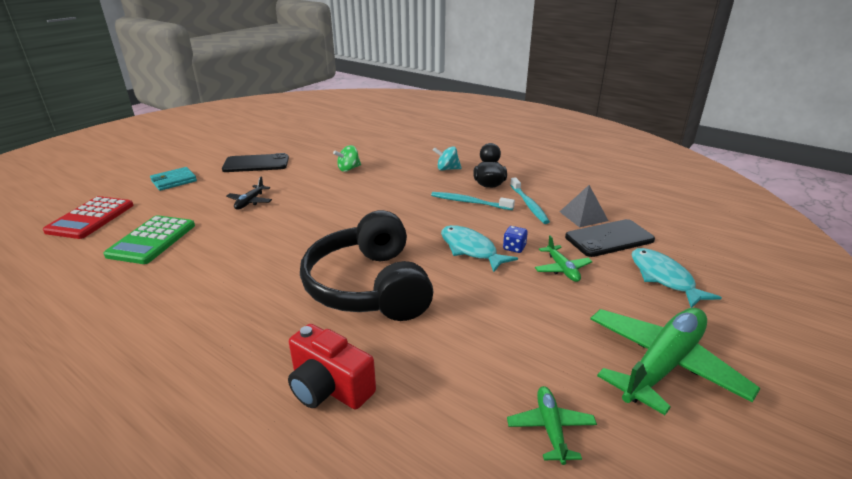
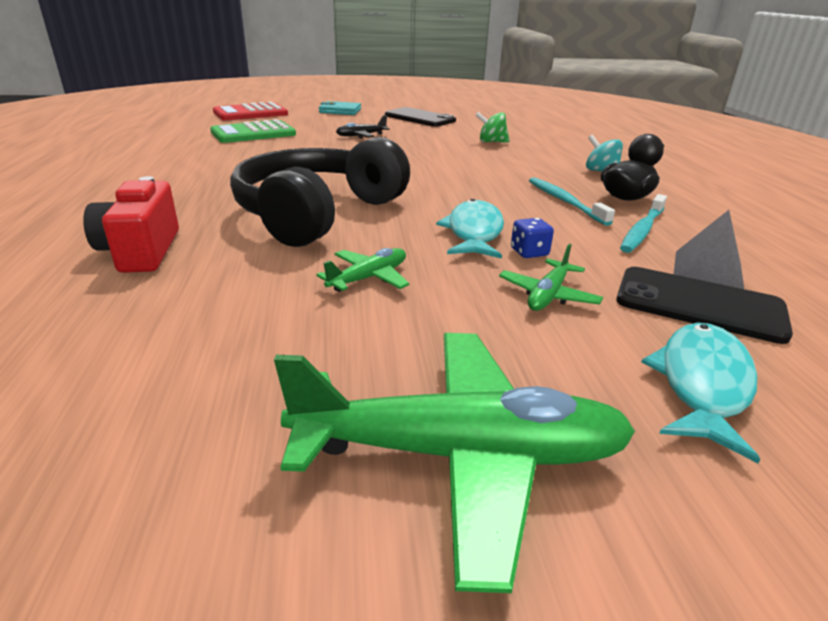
camera: 45 degrees right, 0 degrees up
(550, 428) = (196, 395): green plane -> green plane (369, 278)

